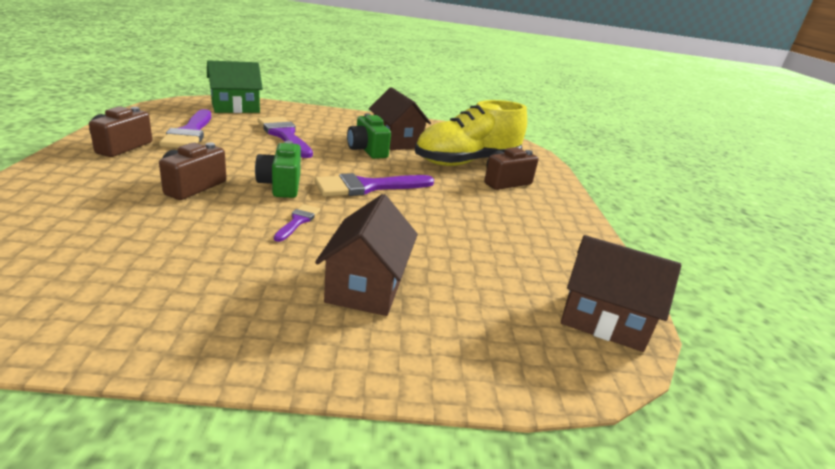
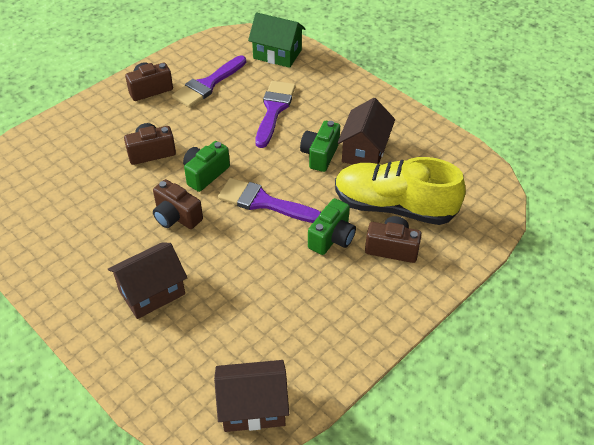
camera: 50 degrees right, 20 degrees up
(298, 221) = (176, 216): purple brush -> brown camera
(458, 190) = (332, 238): none -> green camera
(603, 320) = (253, 407): brown house -> brown house turned 75 degrees counterclockwise

